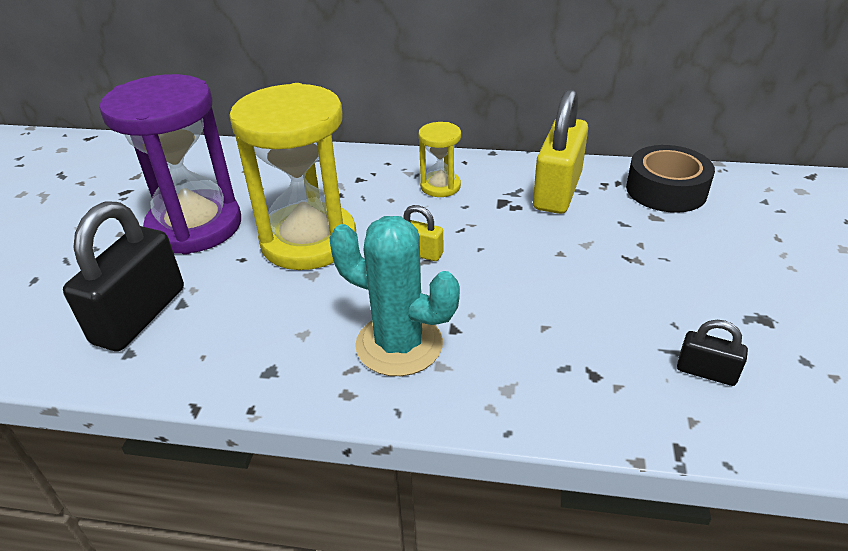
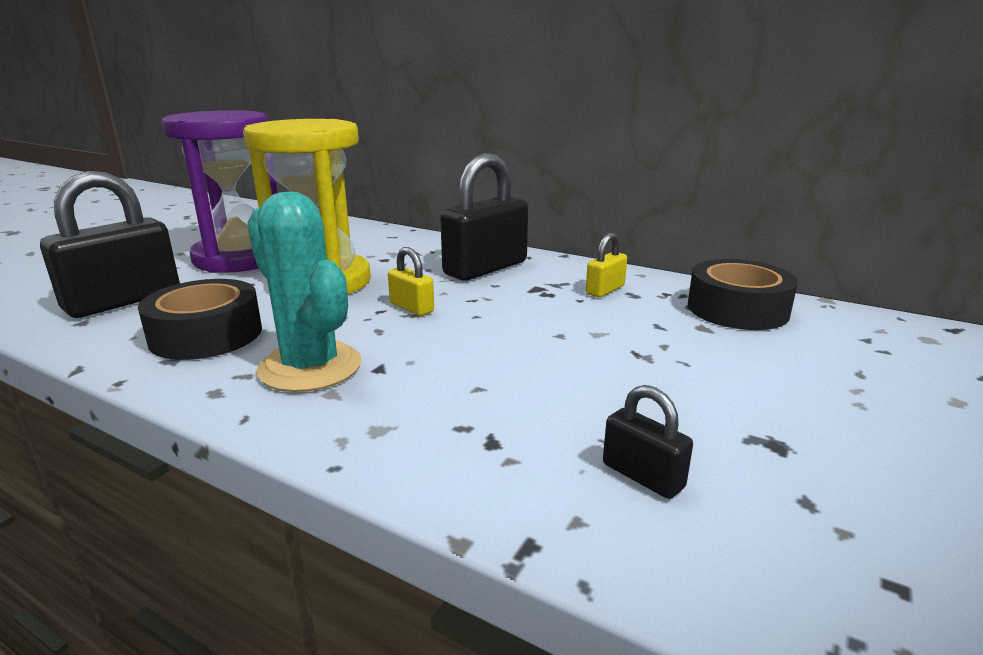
camera: 20 degrees right, 15 degrees down
(270, 334) = (206, 335): none -> black tape
(440, 186) = (485, 268): yellow hourglass -> black padlock
(557, 191) = (605, 290): yellow padlock -> yellow padlock, size x0.48

